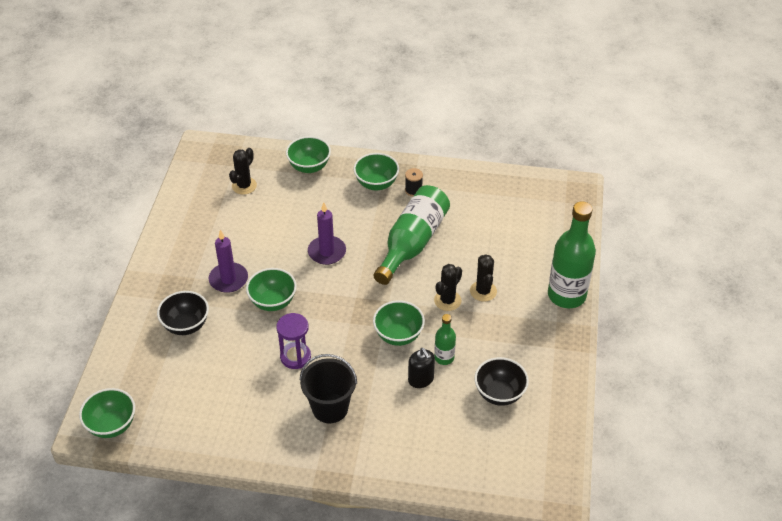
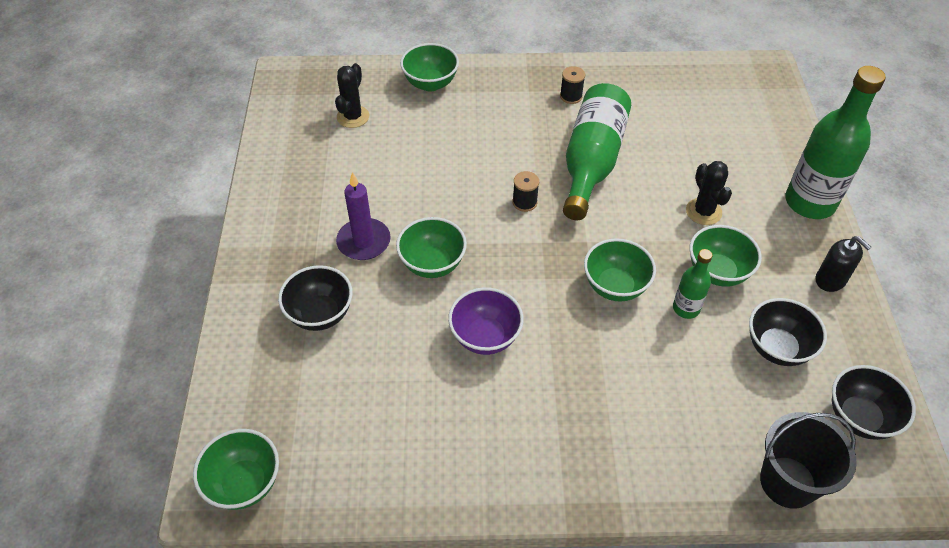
camera: 10 degrees left, 5 degrees up
(295, 357) = (485, 337): purple hourglass -> purple bowl
(327, 252) = (485, 187): purple candle -> none
(330, 408) = (555, 405): black bucket -> black bucket (787, 482)
(352, 267) = (524, 202): none -> black spool
(376, 184) = (522, 94): green bowl -> green bowl (717, 272)
(421, 379) = (666, 344): black soap dispenser -> black soap dispenser (830, 280)
(447, 300) = (662, 230): black cactus -> none
(539, 447) = (859, 417): none -> black bowl

